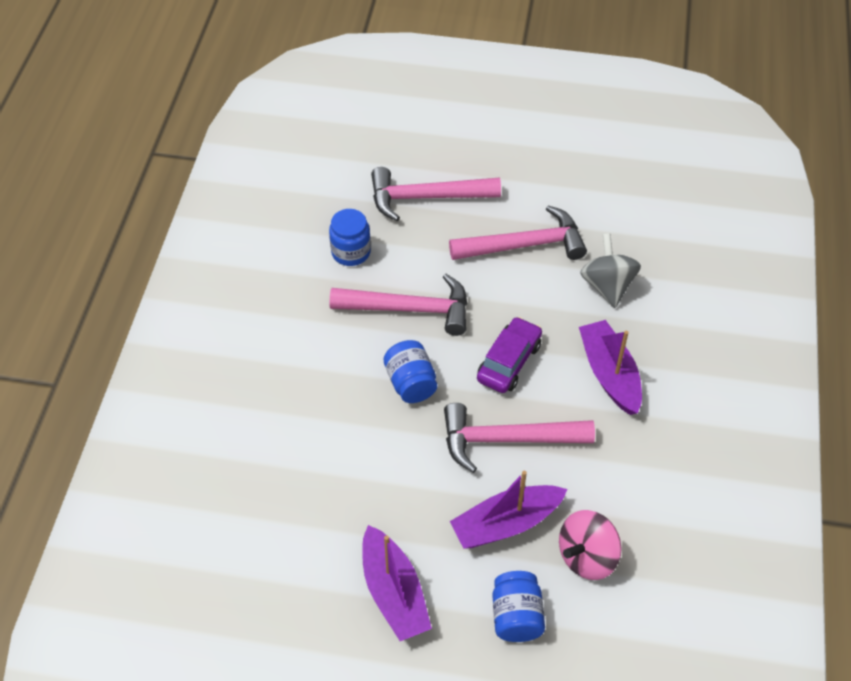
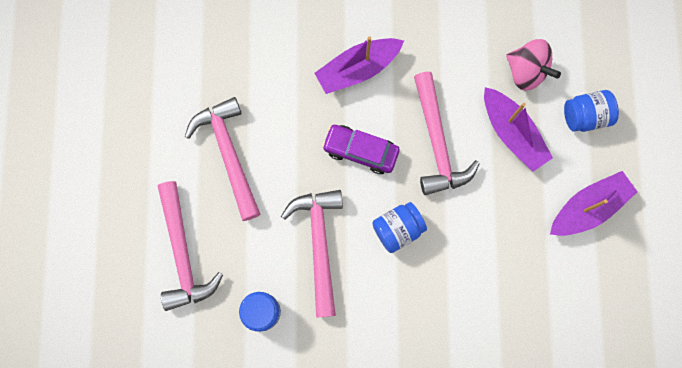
camera: 100 degrees left, 25 degrees up
(607, 286) = (265, 78): grey spinning top -> none

